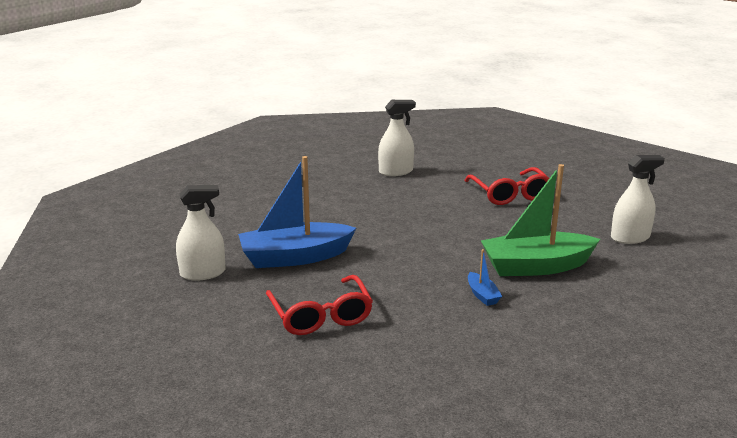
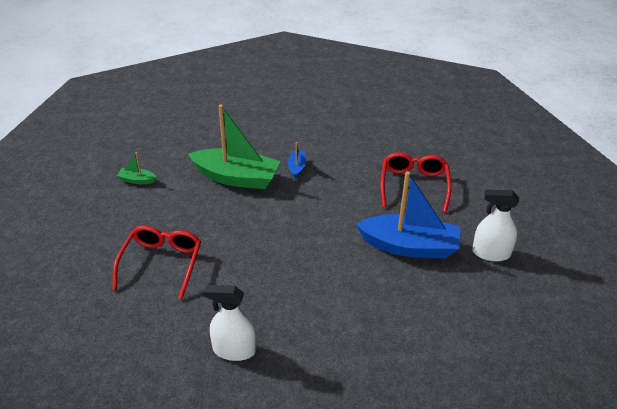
camera: 155 degrees left, 15 degrees up
(630, 237) = (137, 180): white spray bottle -> green boat

